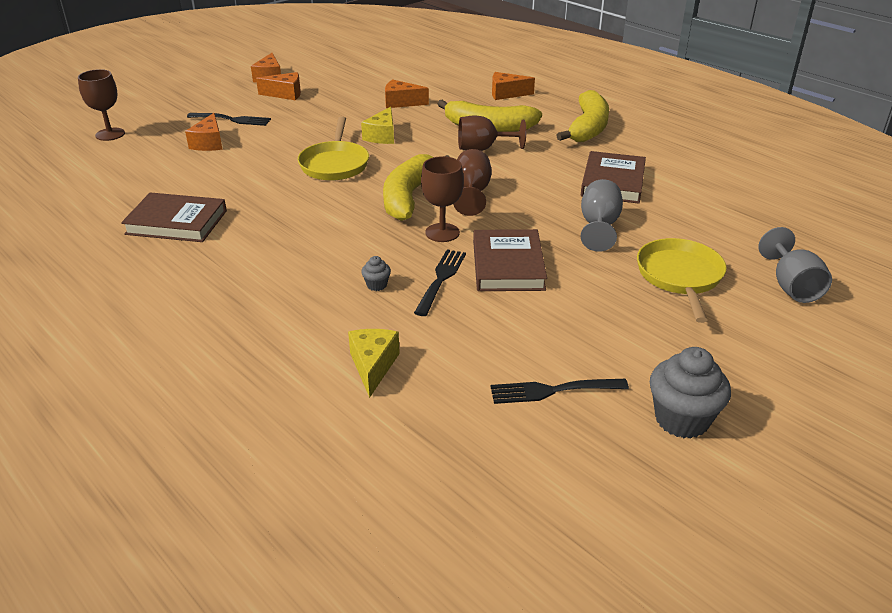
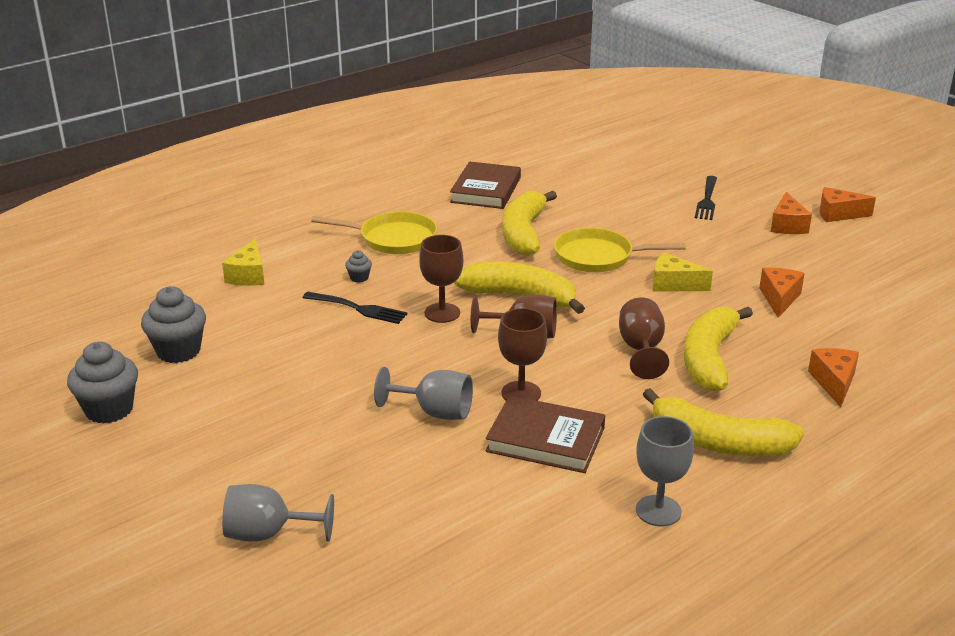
camera: 95 degrees right, 5 degrees down
(110, 134) = (663, 148): brown goblet -> brown goblet (521, 393)
(209, 143) = (646, 192): orange cheese -> none
(284, 198) = (523, 233): none -> yellow banana
(373, 366) = (248, 275): yellow cheese -> yellow cheese turned 90 degrees clockwise
(508, 265) = (371, 346): brown book -> none
(552, 390) = (178, 351): black fork -> grey cupcake
(667, 146) = (658, 511): none -> grey goblet
(680, 277) = (315, 452): yellow pan -> yellow pan (393, 239)

